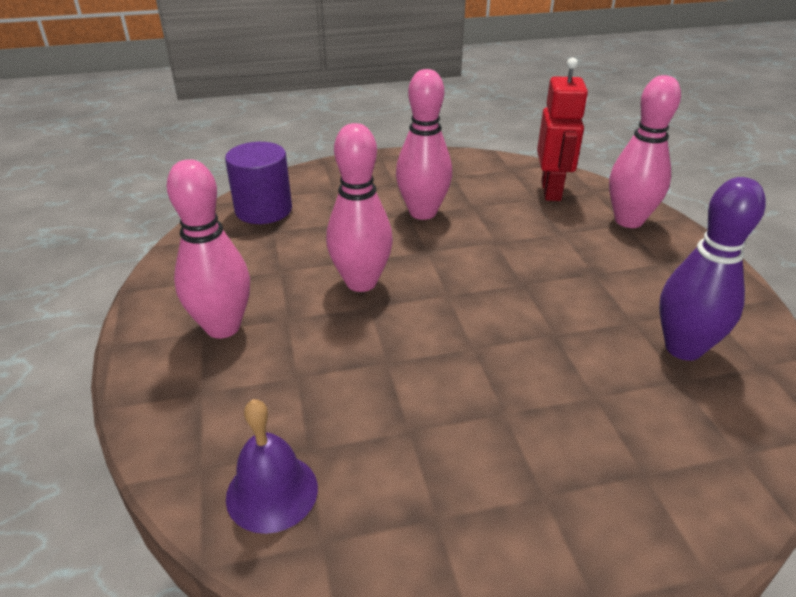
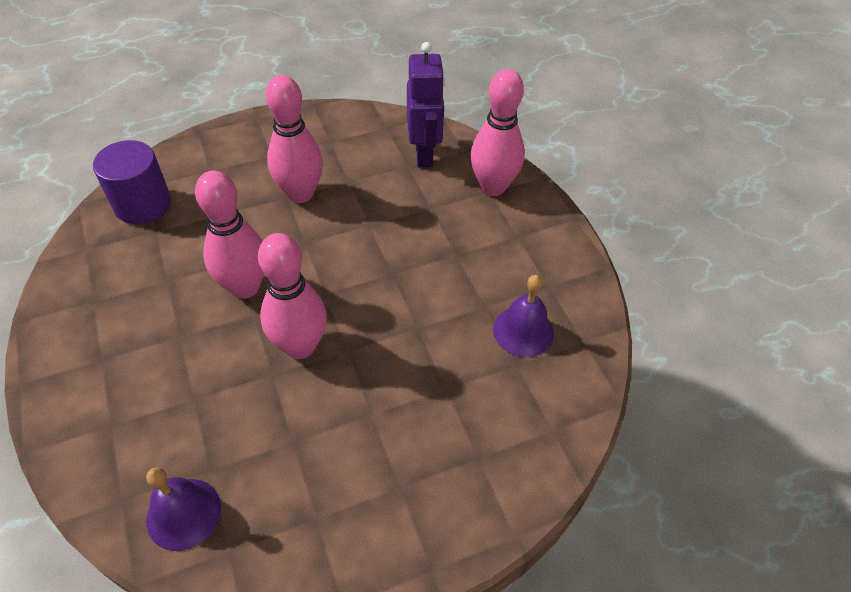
camera: 10 degrees left, 15 degrees up
(223, 327) = (121, 353): pink bowling pin -> pink bowling pin (300, 346)
(551, 191) = (424, 154): red robot -> purple robot
(683, 348) = (523, 331): purple bowling pin -> purple bell

